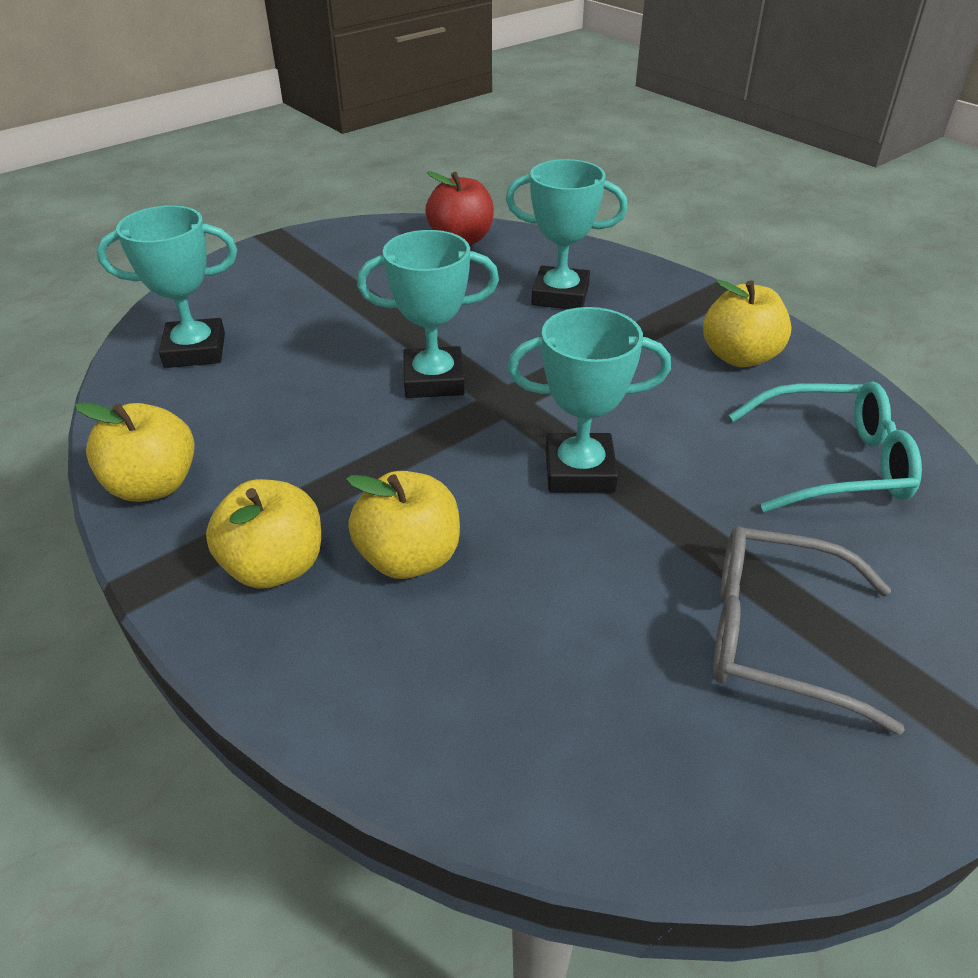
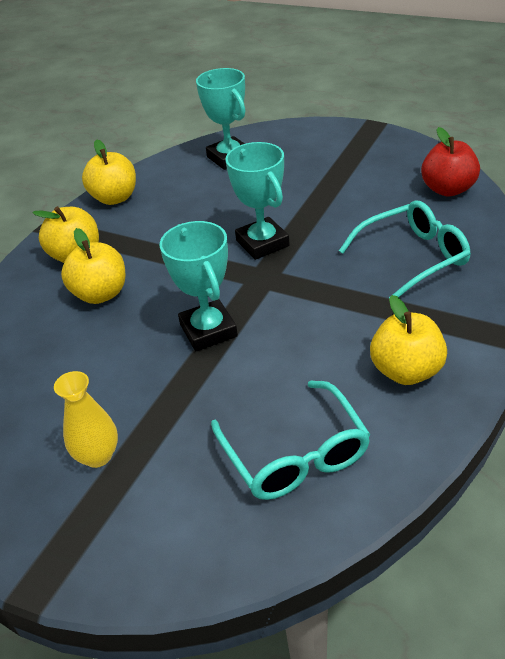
camera: 70 degrees right, 0 degrees up
(560, 295) = (413, 257): turquoise trophy -> turquoise glasses
(776, 635) = (98, 456): grey glasses -> yellow vase

